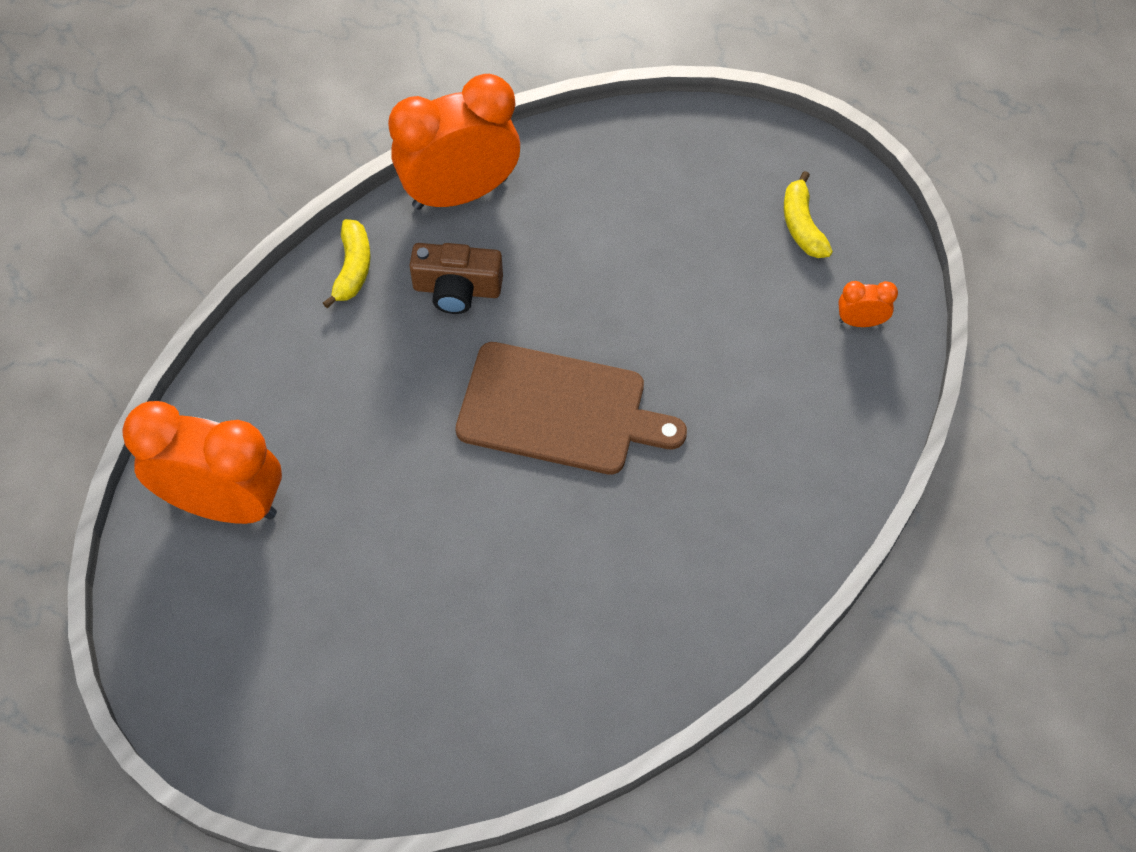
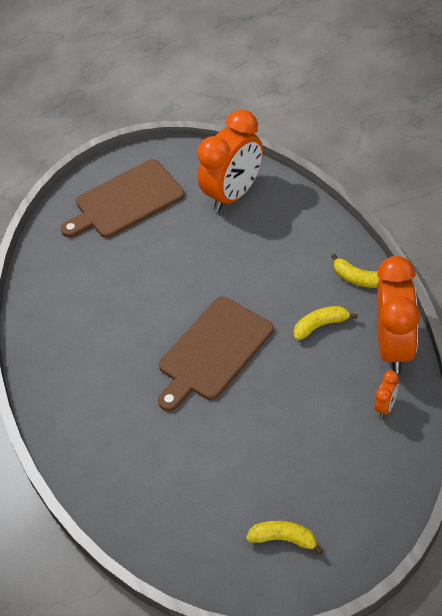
camera: 120 degrees right, 10 degrees down
(290, 680) = (126, 201): none -> brown cutting board
(457, 289) = (321, 325): brown camera -> yellow banana
(860, 321) = (192, 542): orange clock -> orange clock (385, 406)

